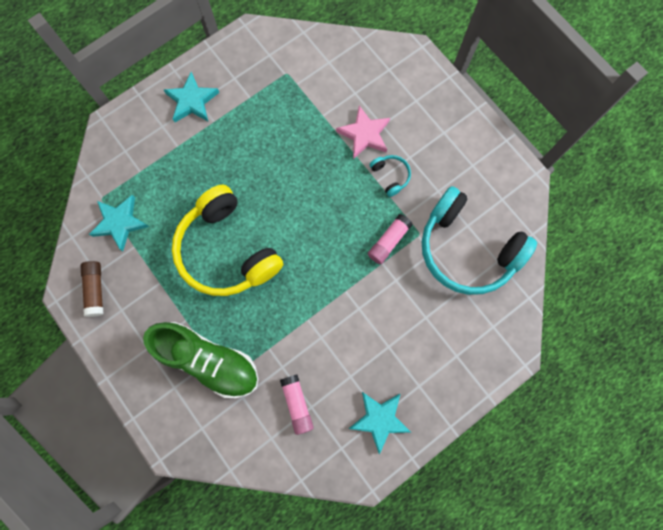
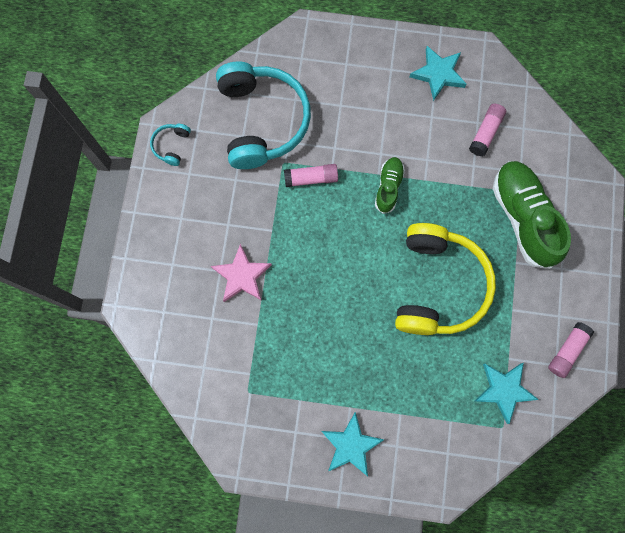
camera: 135 degrees left, 0 degrees up
(96, 290) = (567, 351): brown glue stick -> pink glue stick
(328, 288) = (388, 187): none -> green shoe
(390, 176) = (258, 224): turquoise headphones -> turquoise headphones (171, 146)

